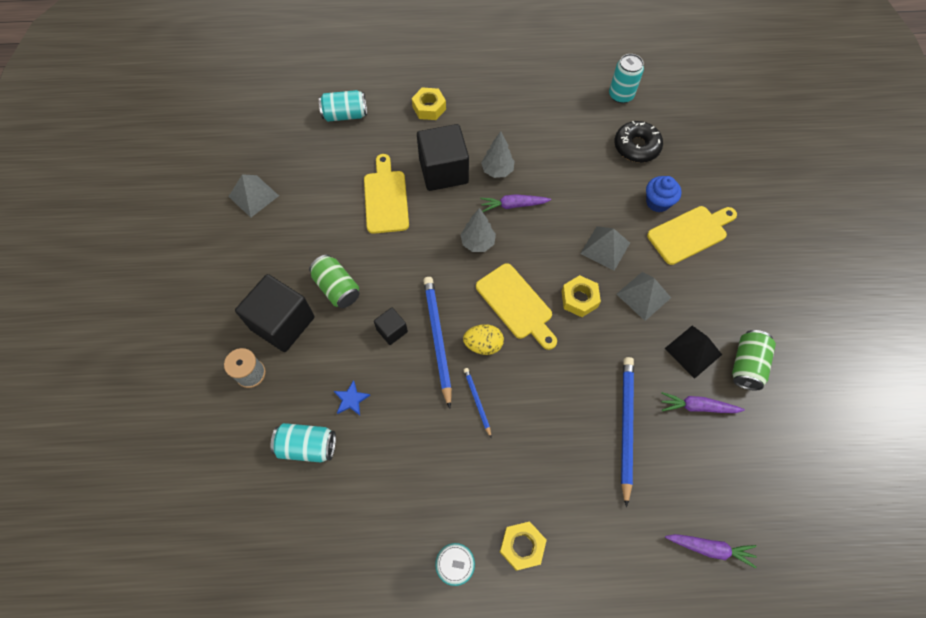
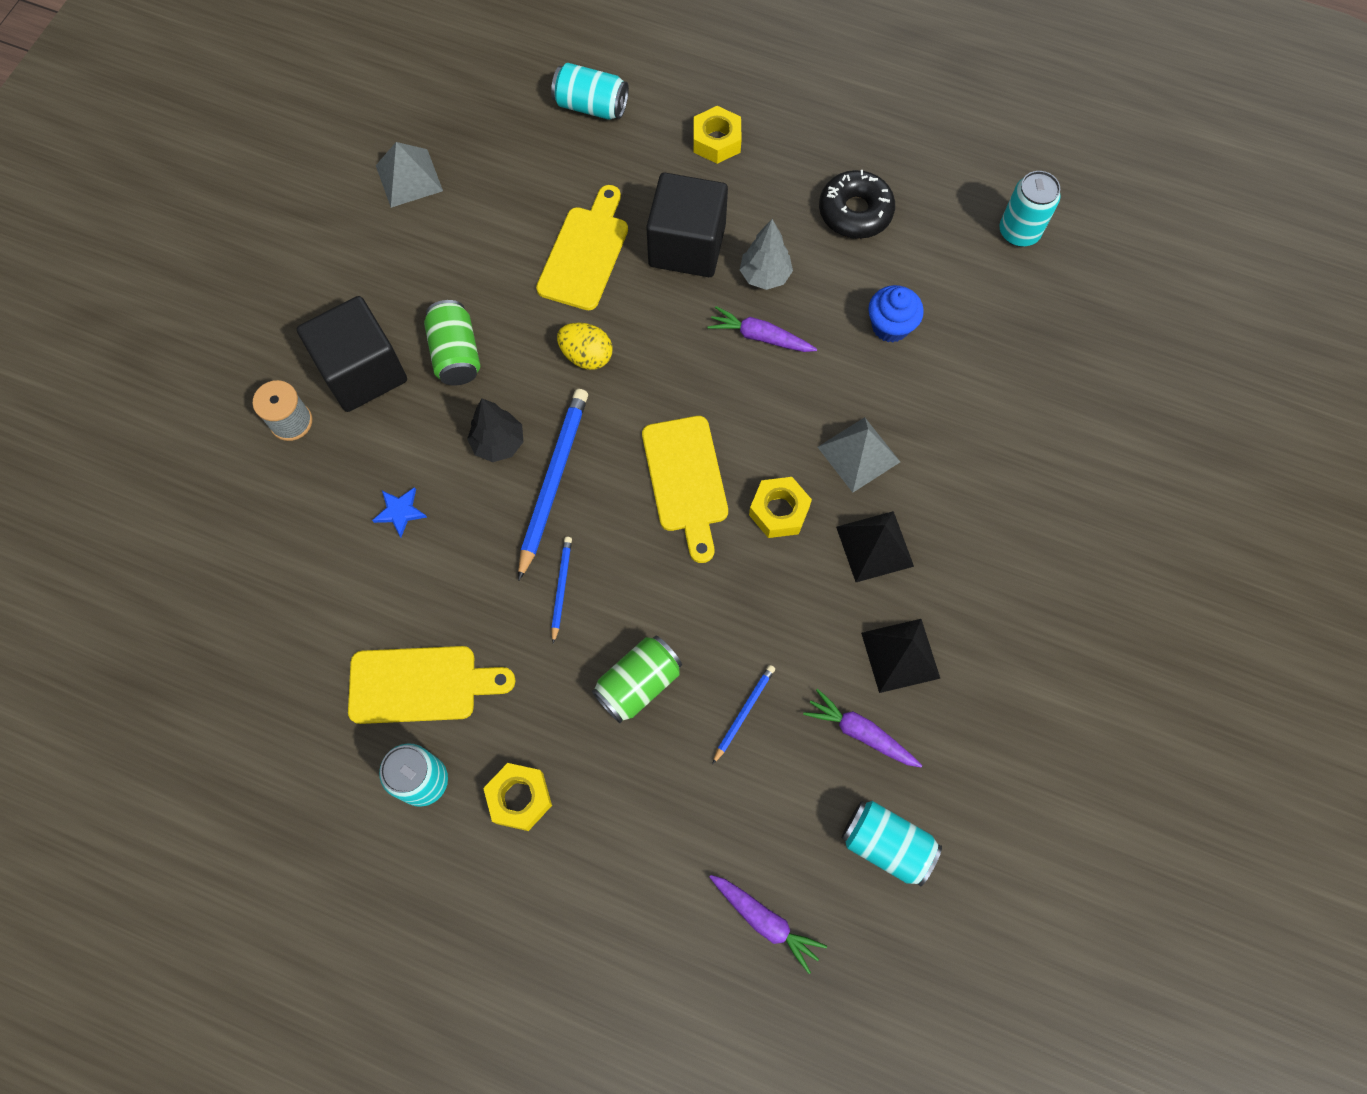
camera: 25 degrees right, 5 degrees up
(307, 446) = (316, 547): turquoise can -> turquoise can (886, 844)
(392, 330) = (498, 443): black cube -> black tree
(477, 243) = (679, 370): grey tree -> none
(483, 345) = (610, 516): yellow egg -> yellow egg (586, 356)
(626, 426) = (744, 713): blue pencil -> blue pencil, size x0.51
(636, 147) = (995, 322): black donut -> black donut (855, 212)
(643, 295) = (874, 546): grey pyramid -> black pyramid
(657, 202) = (977, 419): blue cupcake -> blue cupcake (890, 326)
(690, 233) = (999, 486): yellow cutting board -> yellow cutting board (421, 684)
(746, 365) = (967, 708): green can -> green can (638, 684)

